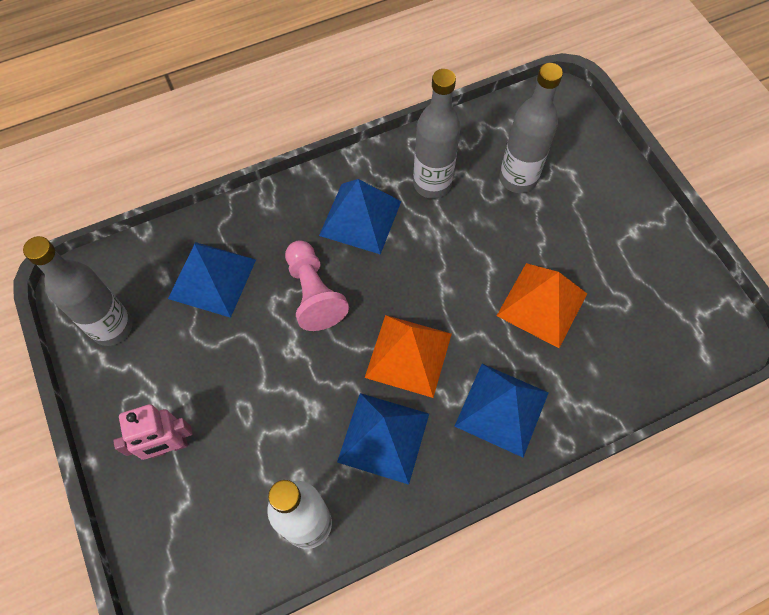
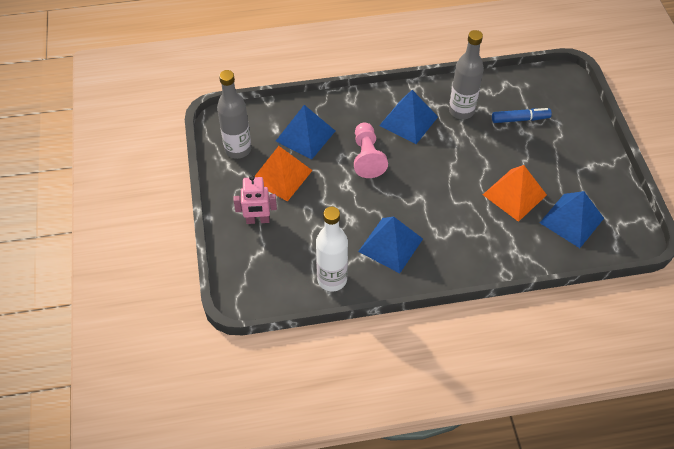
camera: 15 degrees right, 10 degrees down
(408, 355) = (418, 204): orange pyramid -> orange pyramid (281, 176)
(501, 409) = (470, 246): blue pyramid -> blue pyramid (571, 220)
(518, 179) = (520, 119): grey bottle -> blue marker

